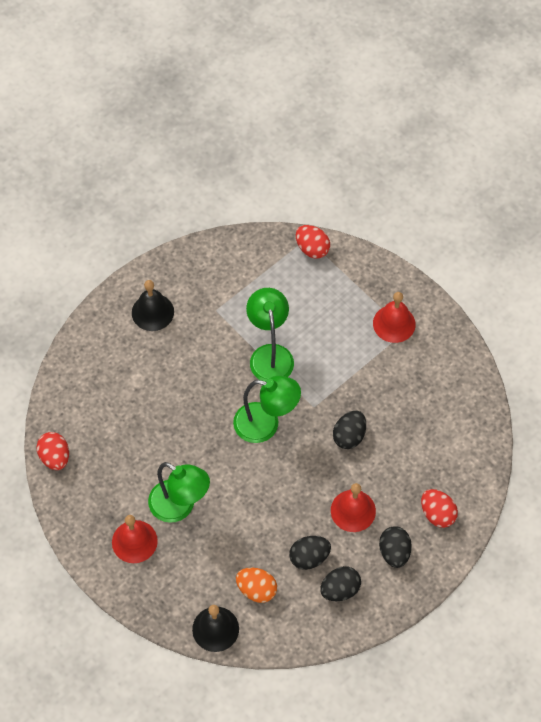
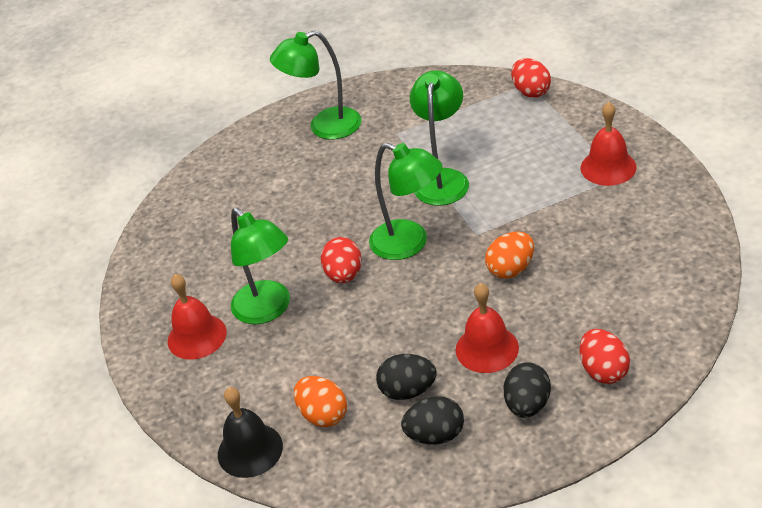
camera: 25 degrees right, 20 degrees down
(55, 457) = (151, 241): red egg -> red egg (344, 275)
(152, 312) = (324, 127): black bell -> green lamp
(349, 436) = (511, 269): black egg -> orange egg

